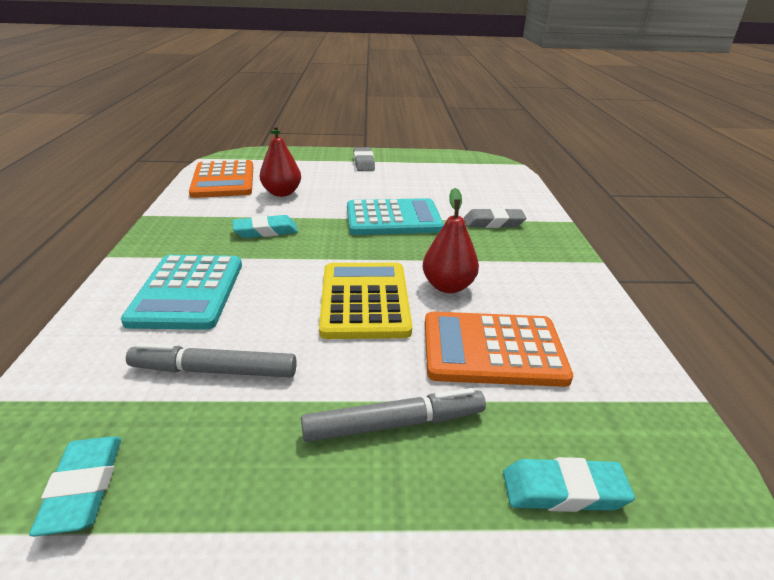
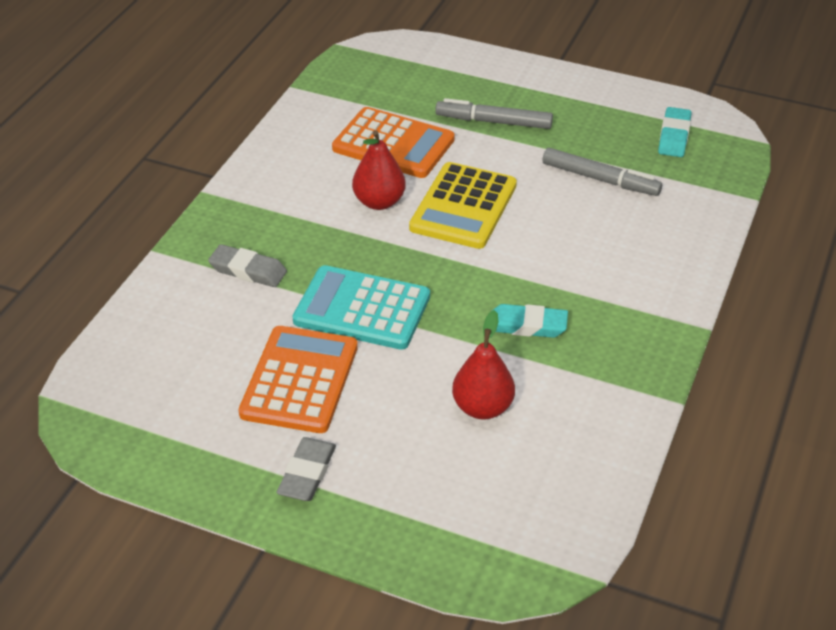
camera: 155 degrees left, 10 degrees up
(187, 292) = (620, 255): turquoise calculator -> none
(223, 180) = (564, 472): orange calculator -> orange calculator (300, 380)
(563, 490) = (425, 76): turquoise eraser -> none

